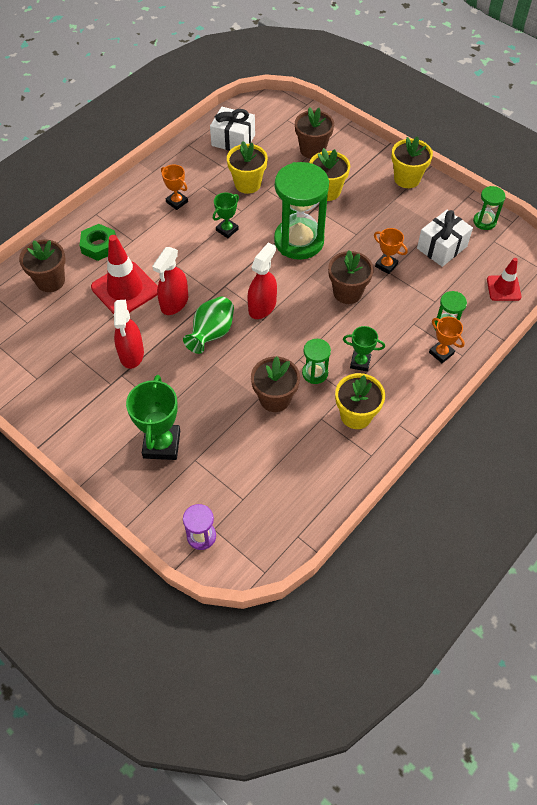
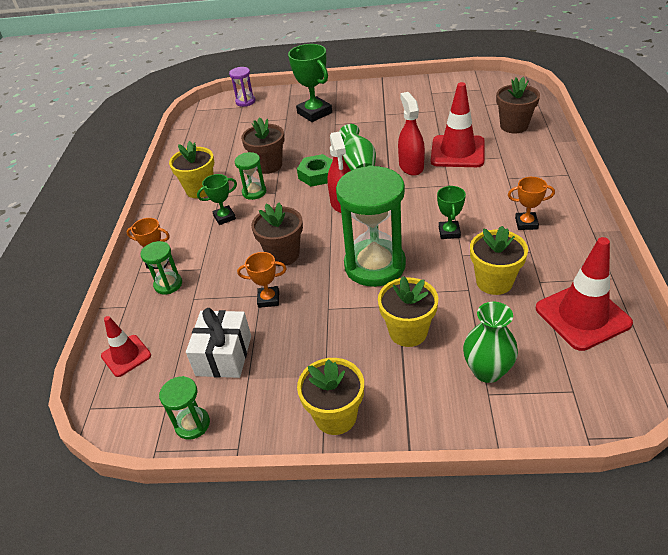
camera: 145 degrees right, 15 degrees down
(99, 246) = (523, 160): green nut -> green nut (317, 175)
(131, 354) = (395, 130): red spray bottle -> none
(233, 140) = (582, 316): white gift -> red traffic cone
(312, 150) = (487, 371): brown flower pot -> green vase

